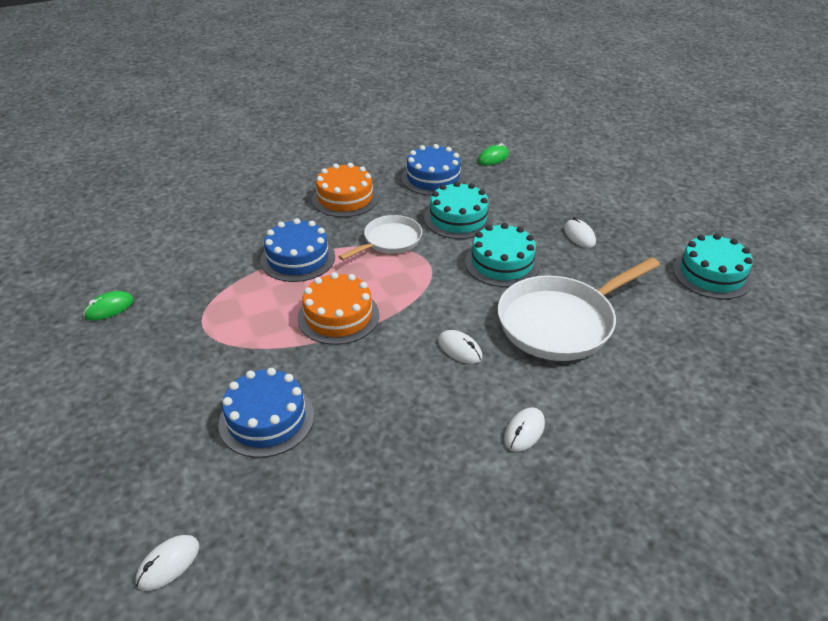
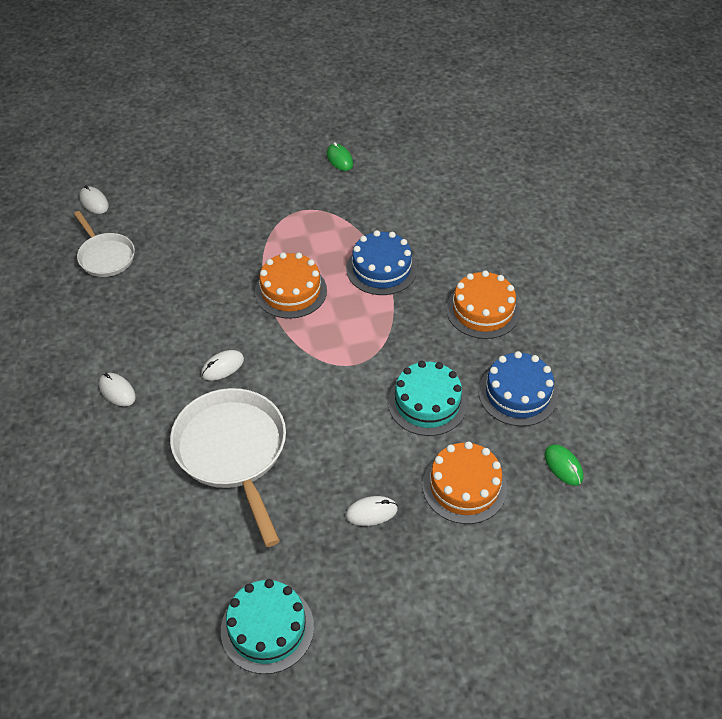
camera: 100 degrees right, 10 degrees up
(266, 419) = (189, 244): blue cake -> none
(389, 241) = (396, 338): white pan -> white pan (105, 256)
(502, 263) = (337, 425): turquoise cake -> none
(532, 196) = (464, 486): none -> orange cake

